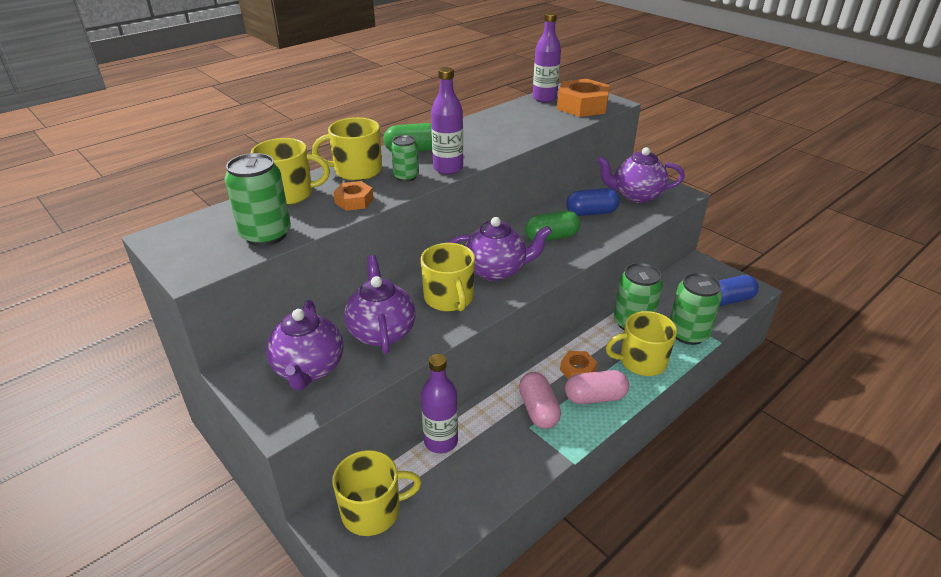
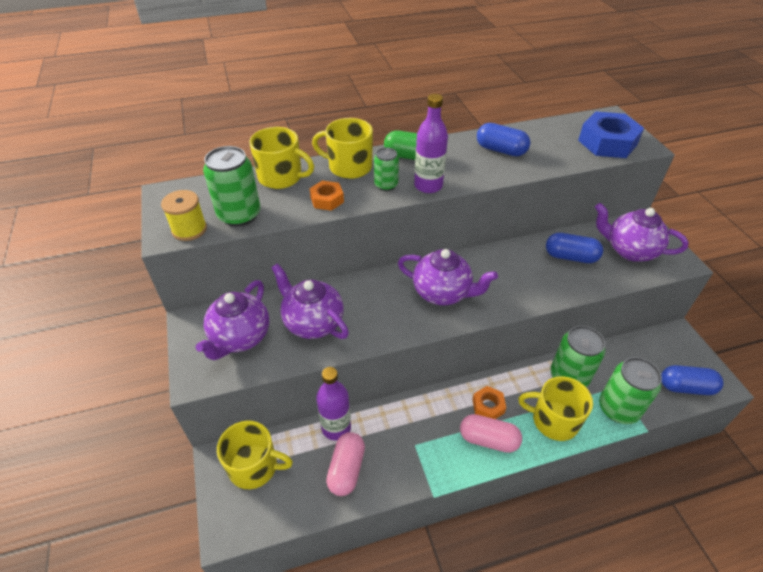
camera: 25 degrees right, 10 degrees up
(216, 260) = (189, 229): none -> yellow spool
(382, 332) = (313, 322): purple teapot -> purple teapot turned 60 degrees counterclockwise
(449, 298) = (385, 308): yellow mug -> none
(495, 129) = (501, 150): none -> blue capsule
(538, 410) = (431, 431): pink capsule -> pink capsule (346, 469)
(544, 98) = (574, 124): purple bottle -> none
(551, 237) = (515, 273): green capsule -> none
(582, 106) = (607, 142): orange nut -> blue nut

